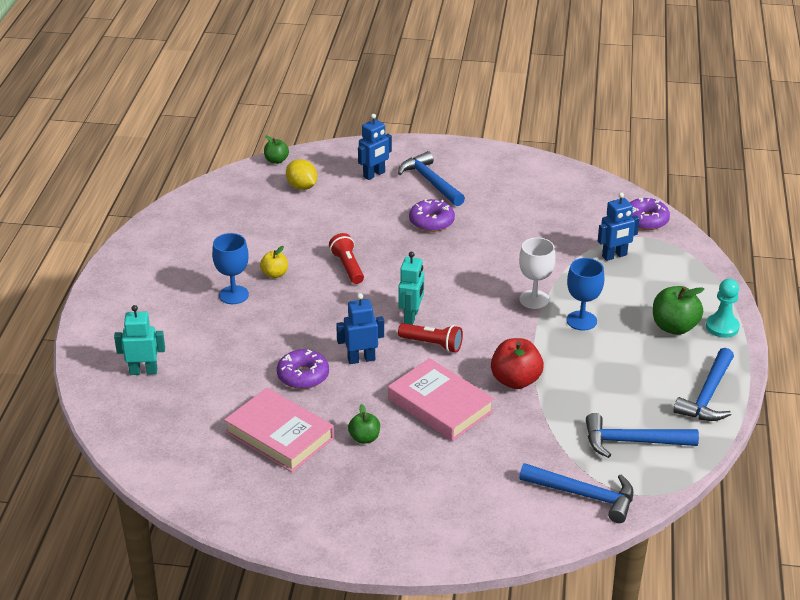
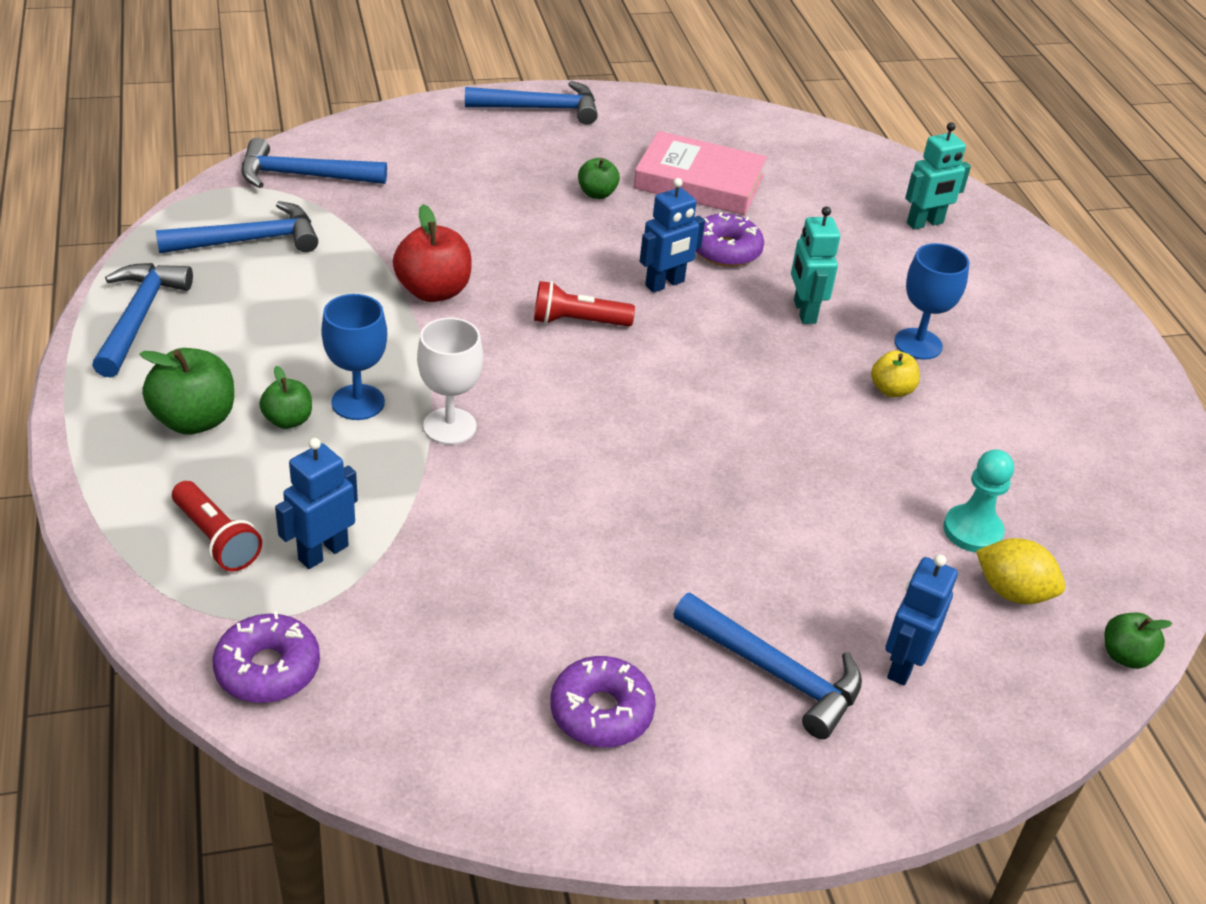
camera: 155 degrees right, 5 degrees up
(347, 267) = (790, 427): red flashlight -> red flashlight (217, 539)
(361, 537) = (540, 109): none -> blue hammer
(411, 317) = (633, 358): turquoise robot -> turquoise robot (804, 312)
(431, 222) = (710, 559): purple donut -> purple donut (601, 712)
(440, 405) = (523, 244): pink book -> none
(622, 318) = (288, 420): none -> green apple
(722, 327) = (107, 436): turquoise pawn -> turquoise pawn (972, 531)

